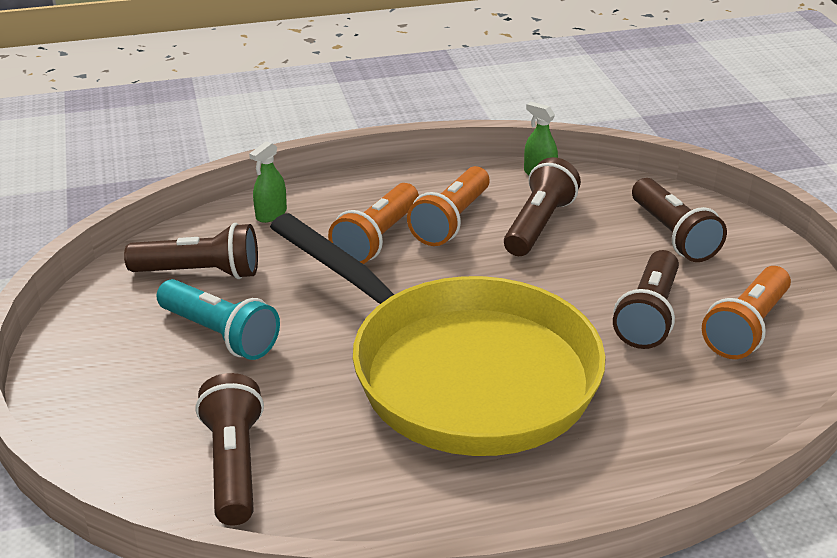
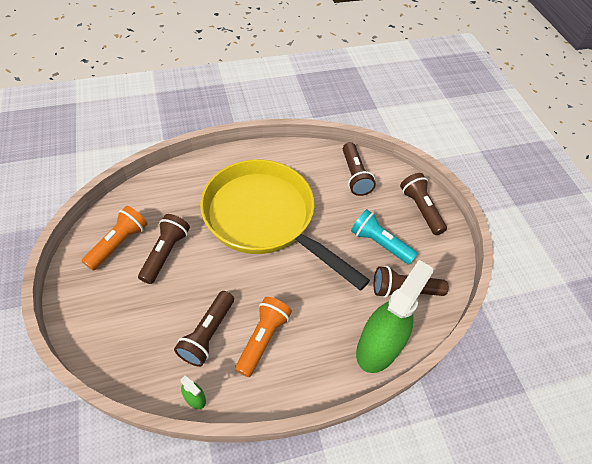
camera: 175 degrees right, 20 degrees up
(271, 214) = (378, 347): green spray bottle -> green spray bottle, size x2.49
(377, 239) = (308, 320): orange flashlight -> none
(673, 235) = (125, 322): brown flashlight -> brown flashlight (420, 209)

